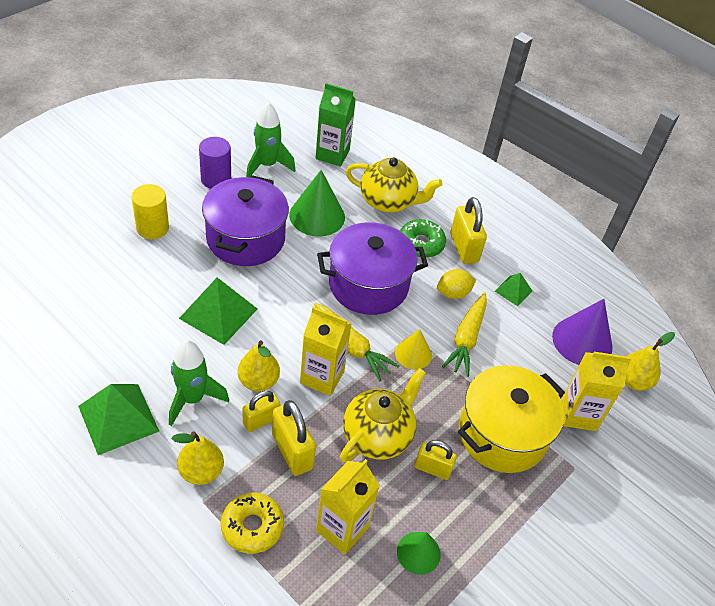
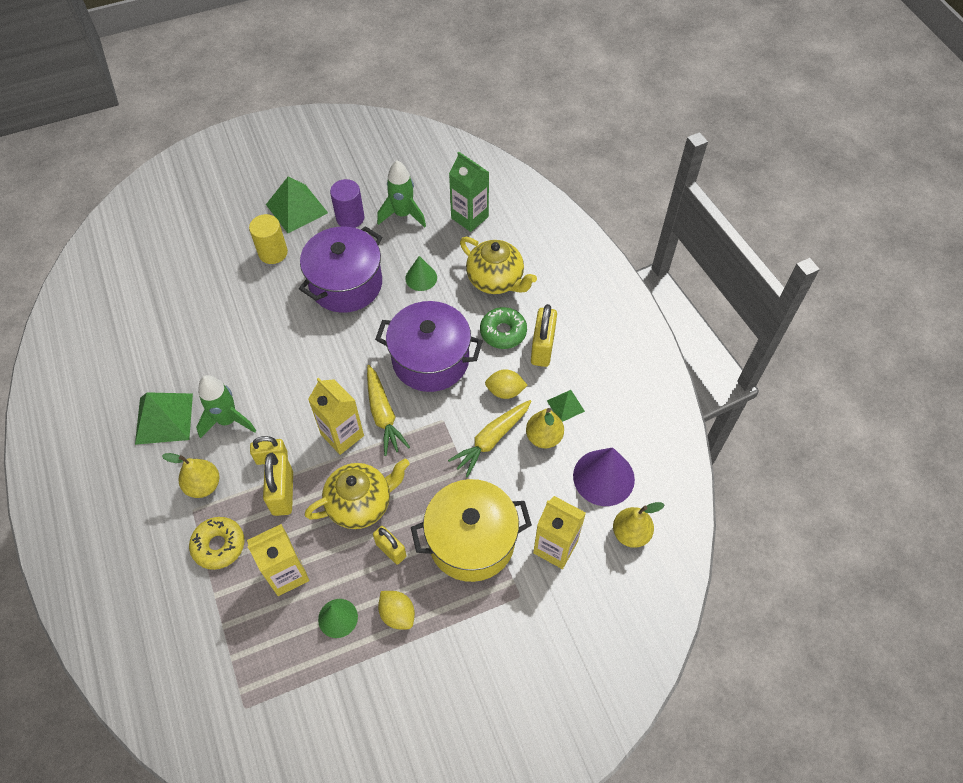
camera: 30 degrees right, 10 degrees up
(218, 313) = (287, 349): green pyramid -> green pyramid (296, 208)
(258, 381) = (288, 422): yellow pear -> yellow pear (544, 437)
(317, 216) = (421, 278): green cone -> green cone, size x0.59
(413, 354) = (434, 439): yellow cone -> none
(474, 526) = (397, 614): none -> yellow lemon

